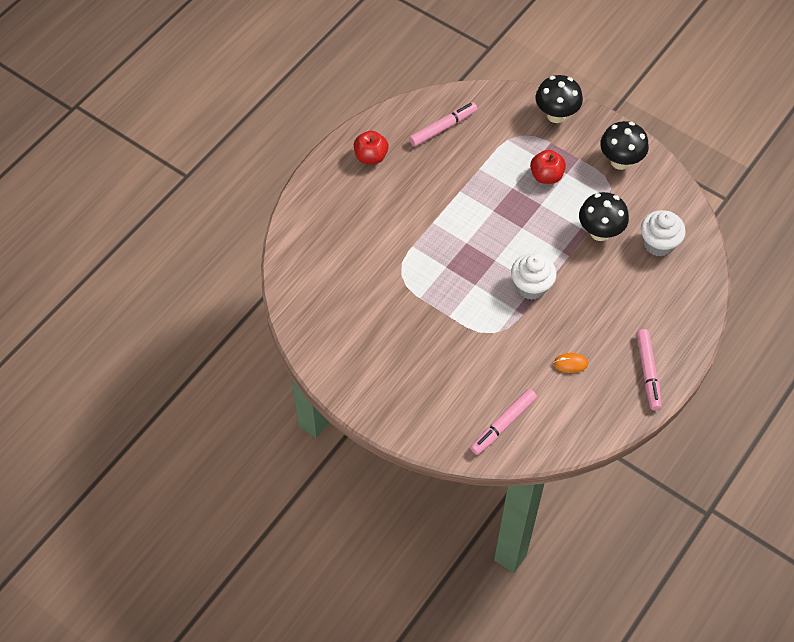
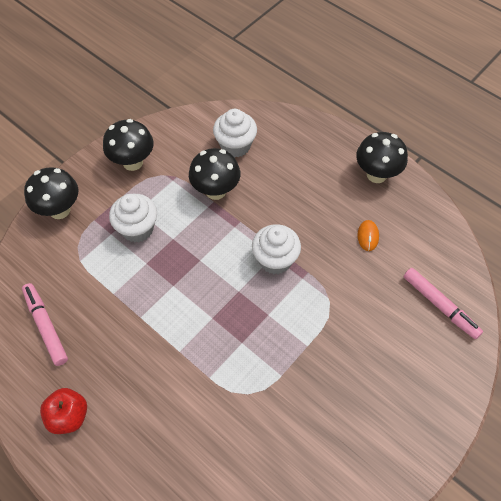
camera: 85 degrees left, 0 degrees up
(546, 176) = (137, 229): red apple -> white cupcake
(648, 372) = (376, 174): pink marker -> black mushroom

